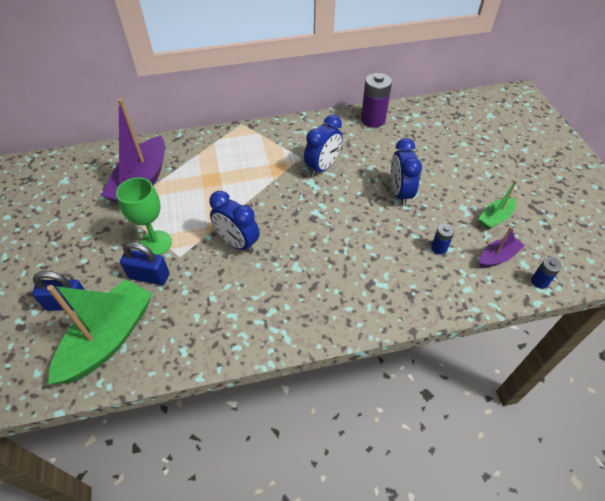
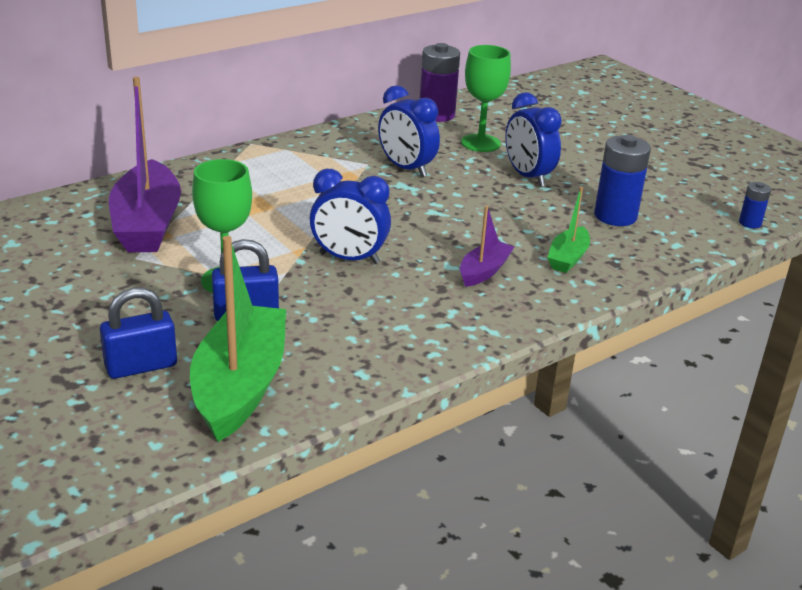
camera: 25 degrees left, 20 degrees down
(322, 167) = (406, 168): blue clock -> blue clock turned 120 degrees clockwise
(386, 153) = (480, 143): none -> green goblet
(439, 248) = (615, 216): blue battery -> blue battery, size x1.92
(495, 218) = (659, 179): green boat -> green boat (567, 258)
(497, 257) = (688, 211): purple boat -> purple boat (484, 271)

